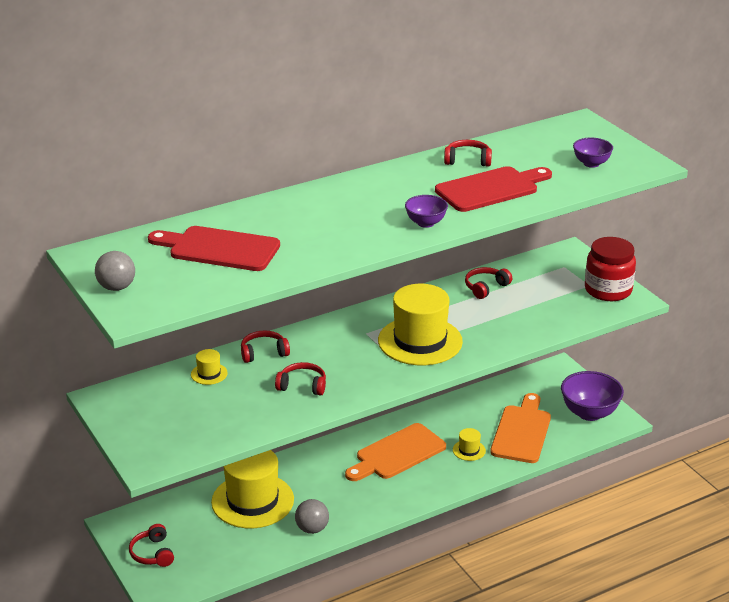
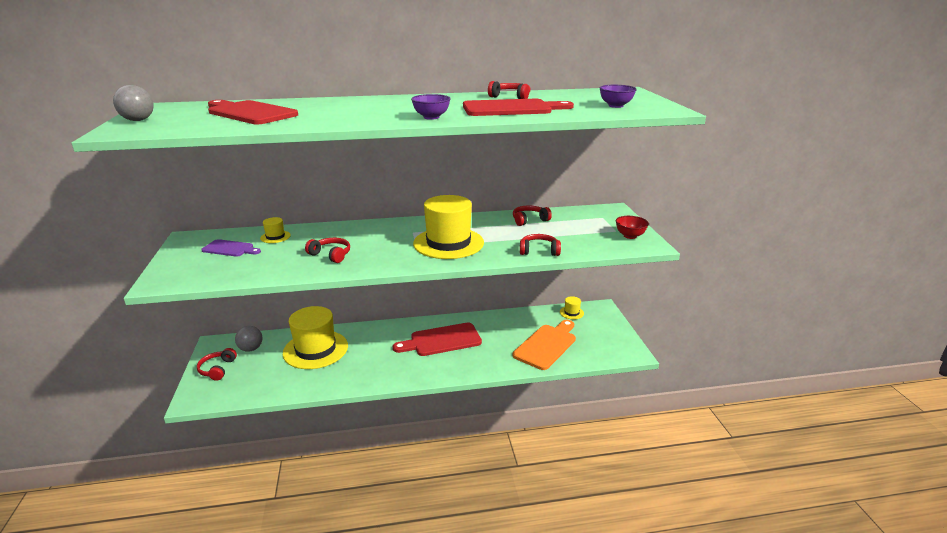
camera: 20 degrees right, 5 degrees down
(173, 402) = (230, 249): none -> purple cutting board
(263, 353) = (327, 231): red headphones -> red headphones (539, 251)
(312, 529) = (339, 379): grey ball -> grey ball (251, 349)
(397, 453) = (442, 340): orange cutting board -> red cutting board
(469, 450) = (497, 349): yellow hat -> yellow hat (571, 313)
(589, 413) = (609, 343): purple bowl -> none
(608, 290) = (630, 236): red jar -> red bowl

